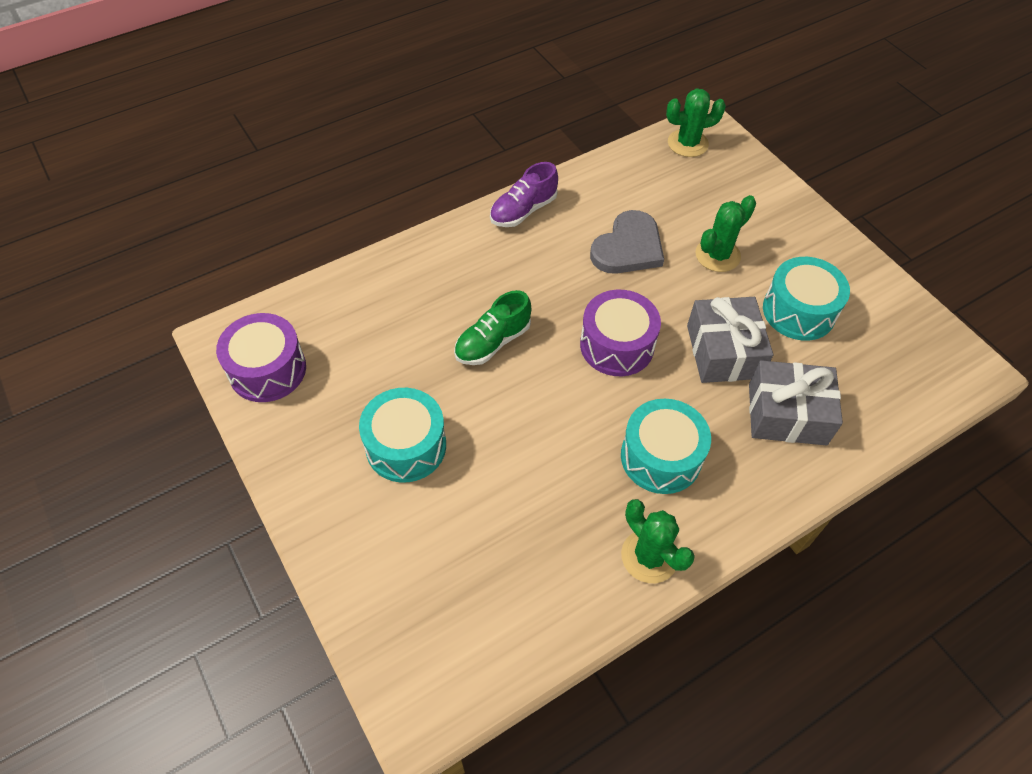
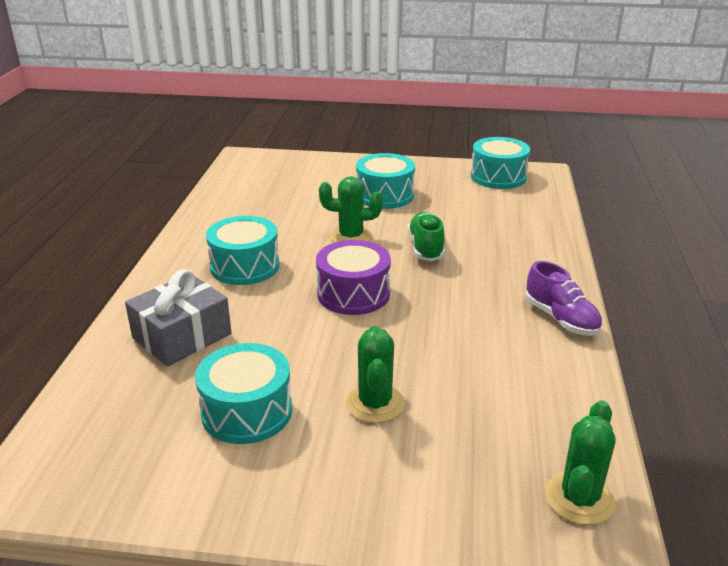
camera: 130 degrees right, 25 degrees down
(267, 370) = (498, 177): purple drum -> turquoise drum
(523, 210) = (561, 319): purple shoe -> purple shoe turned 150 degrees clockwise
(628, 247) = (449, 353): grey heart -> none
(649, 556) = (200, 233): green cactus -> green cactus (351, 237)
(723, 351) = (275, 340): grey gift -> none

